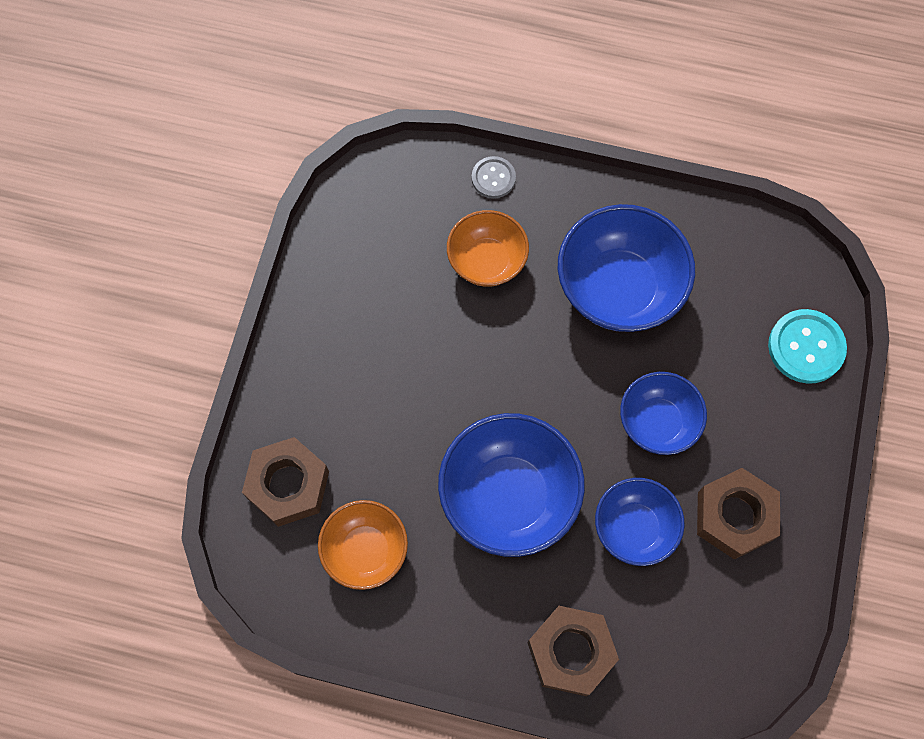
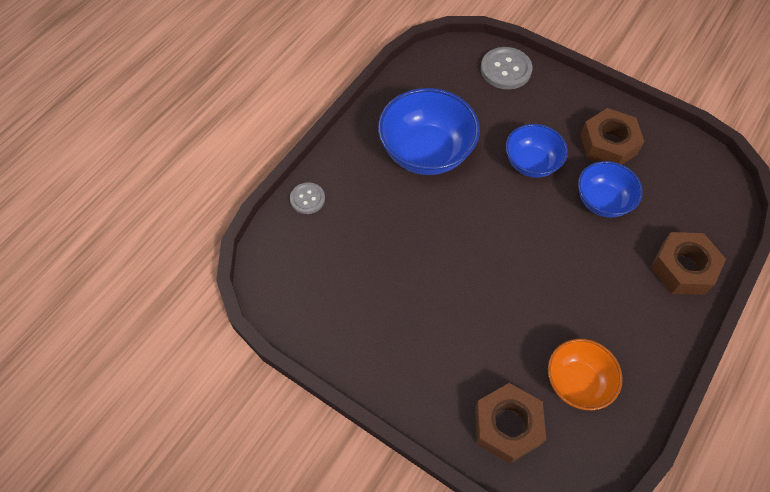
camera: 70 degrees left, 10 degrees down
(487, 261) = (372, 224): orange bowl -> none
(509, 496) = (559, 269): blue bowl -> none
(806, 347) = (505, 69): turquoise button -> grey button

